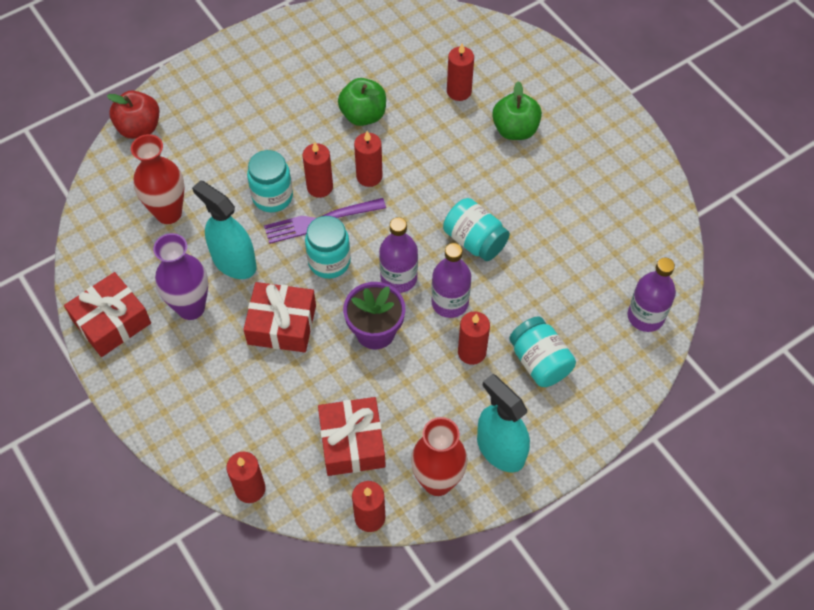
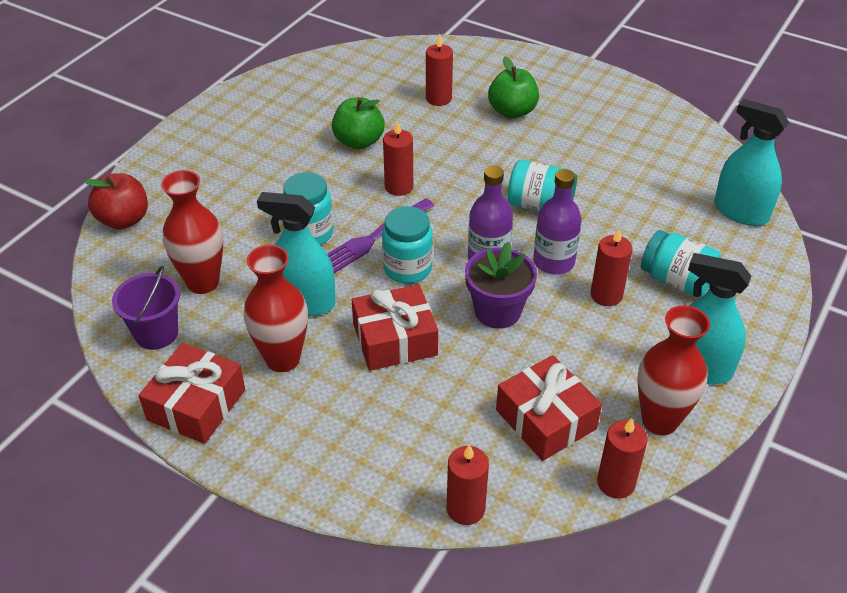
camera: 25 degrees left, 15 degrees down
(113, 247) = (156, 333): none -> purple bucket
(191, 307) = (283, 359): purple vase -> red vase
(320, 187) = (354, 210): red candle -> none
(645, 316) = (741, 212): purple bottle -> turquoise spray bottle

